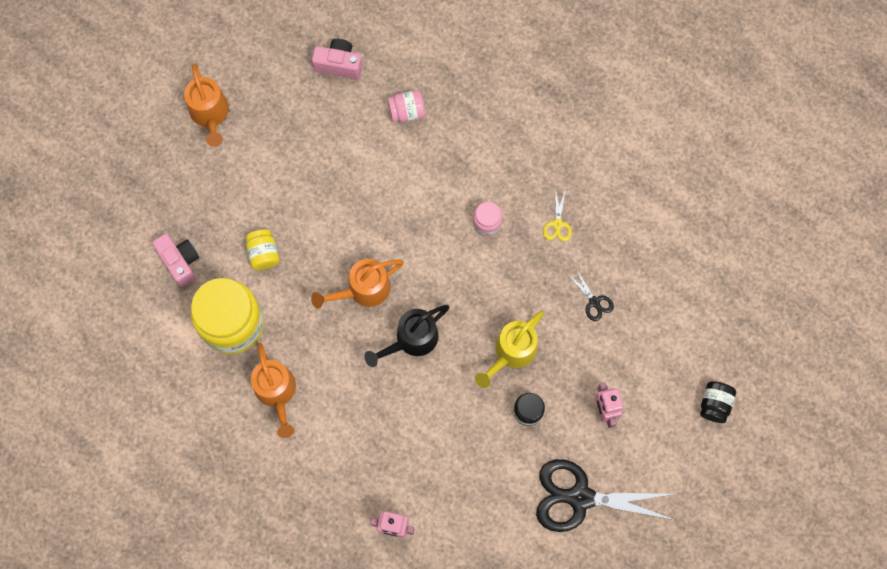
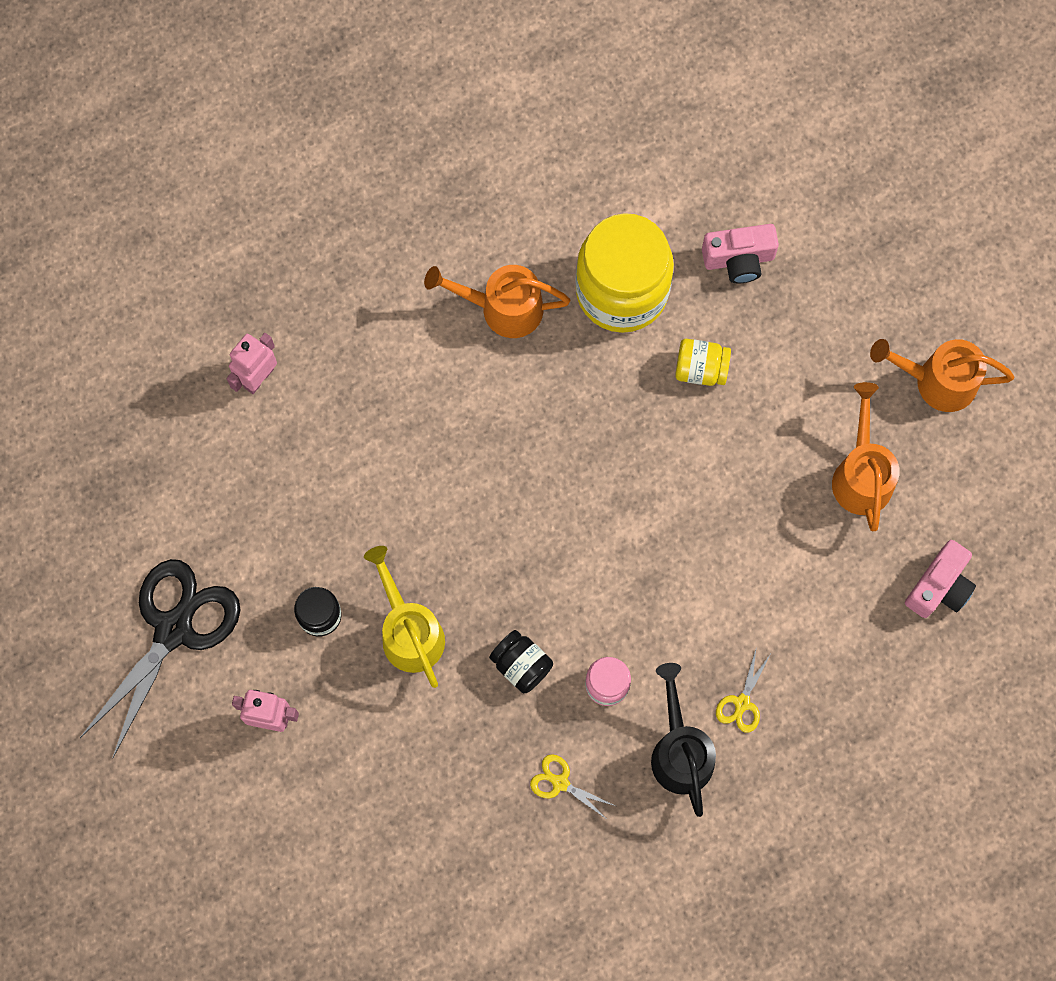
camera: 115 degrees right, 0 degrees up
(362, 290) = (589, 475): orange watering can -> orange watering can (861, 474)
(407, 112) = (824, 649): pink jar -> none
(411, 340) = (490, 507): black watering can -> black watering can (680, 750)
(460, 144) = (742, 703): none -> yellow scissors
(594, 302) = (425, 779): black scissors -> none
(714, 404) = (203, 873): black jar -> black jar (521, 665)

